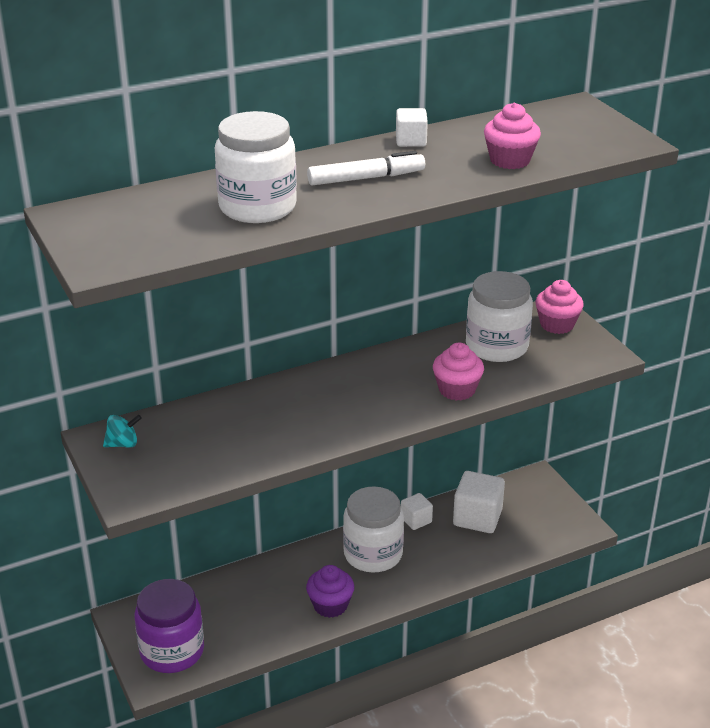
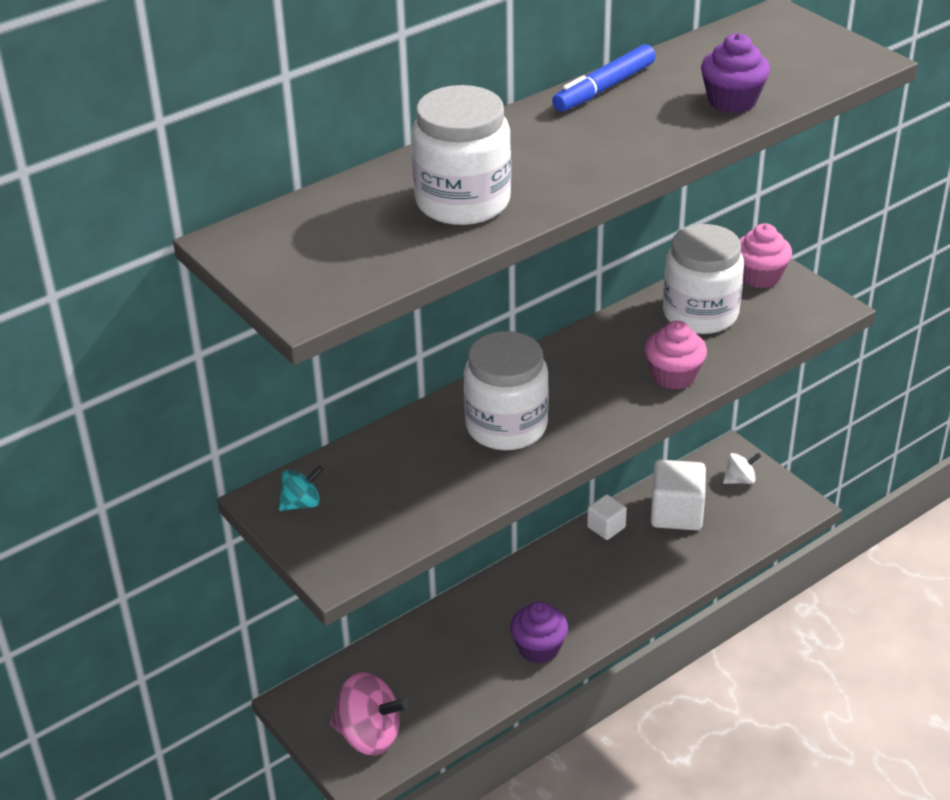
camera: 10 degrees left, 5 degrees up
(172, 651) = (369, 735): purple jar -> pink spinning top
(366, 178) = (574, 146): white marker -> none
(373, 554) = (569, 577): white jar -> white jar (506, 426)
(411, 141) = (604, 88): white cube -> blue marker
(510, 160) = (732, 101): pink cupcake -> purple cupcake
(538, 499) = (740, 480): none -> white spinning top

